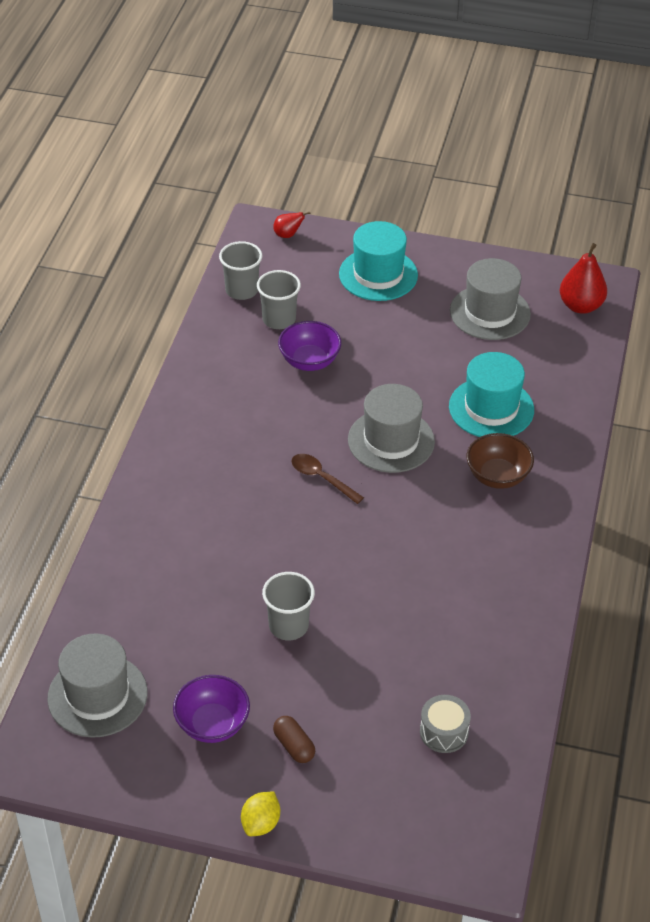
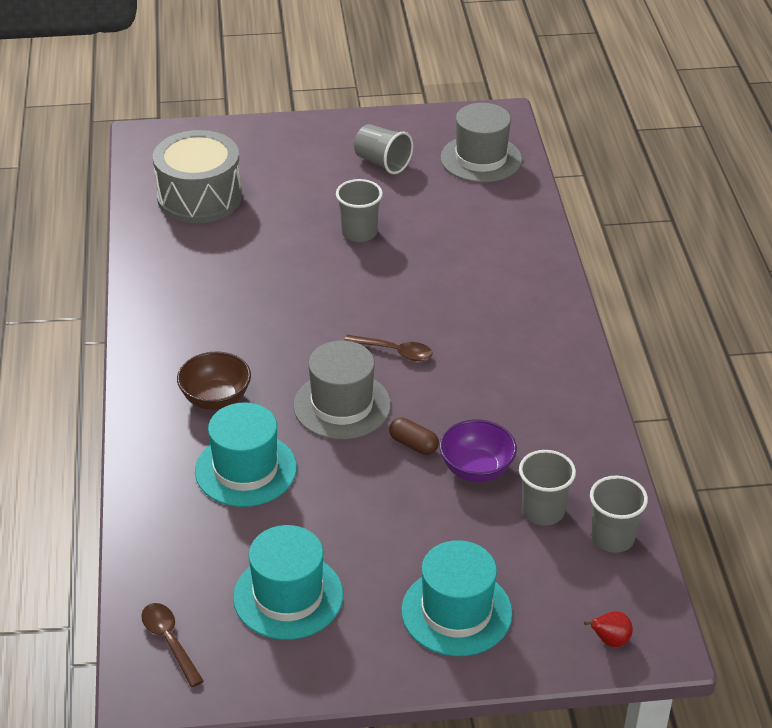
camera: 160 degrees right, 5 degrees down
(212, 724) = (382, 163): purple bowl -> grey cup
(261, 823) = (314, 123): yellow lemon -> none
(294, 746) = (313, 165): brown capsule -> brown capsule (413, 444)
(444, 732) = (199, 197): grey drum -> grey drum, size x2.08
(490, 312) = (288, 596): grey hat -> turquoise hat
(580, 306) = (170, 642): red pear -> brown spoon

